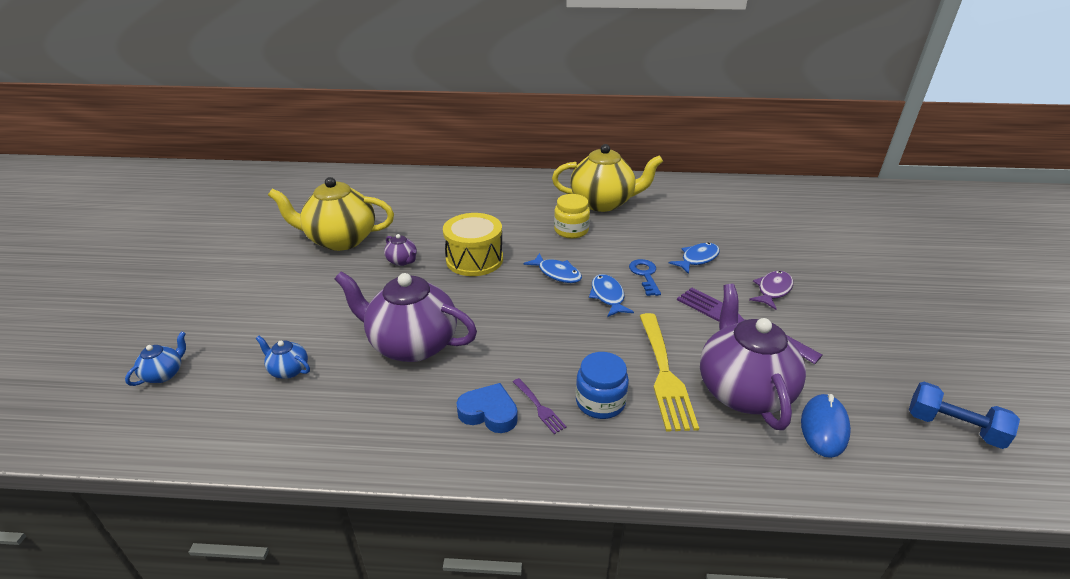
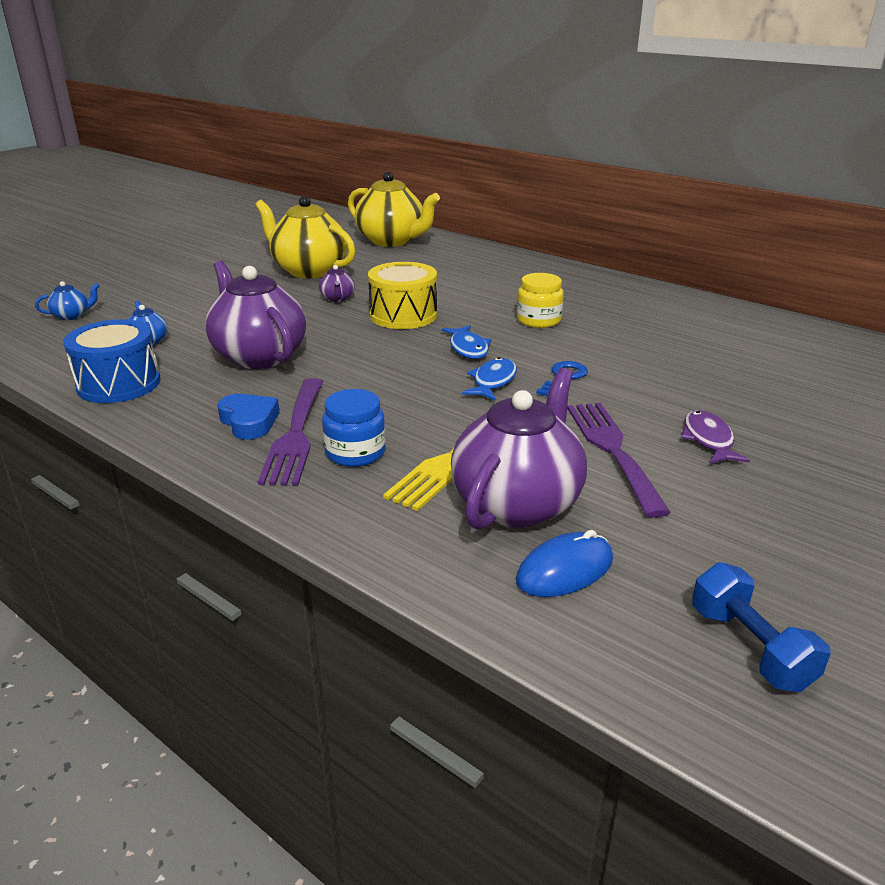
camera: 35 degrees right, 5 degrees down
(323, 429) = (119, 384): none -> blue drum
(539, 407) = (295, 435): purple fork -> purple fork, size x2.16
(603, 203) = (614, 308): yellow teapot -> yellow teapot (392, 241)
(697, 259) = (653, 384): blue fish -> none
(773, 290) = (708, 440): purple fish -> purple fish turned 75 degrees counterclockwise

